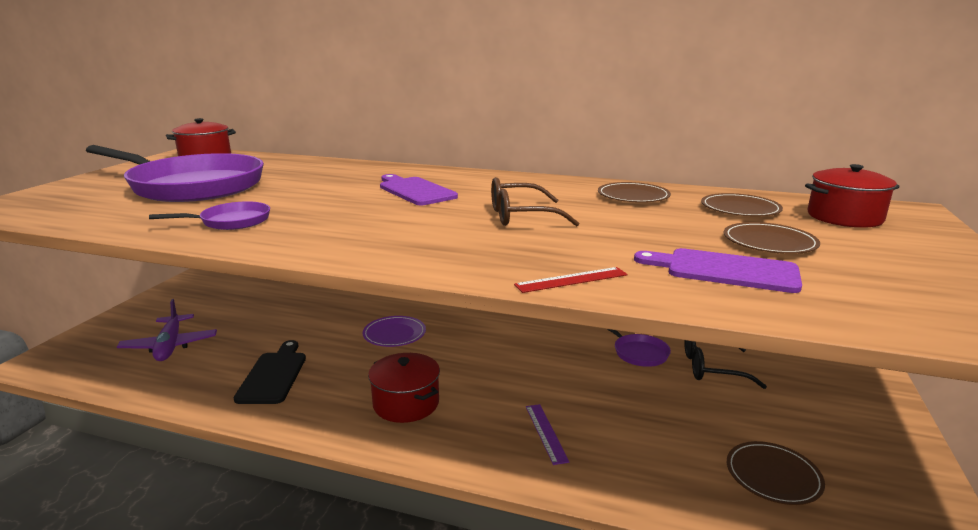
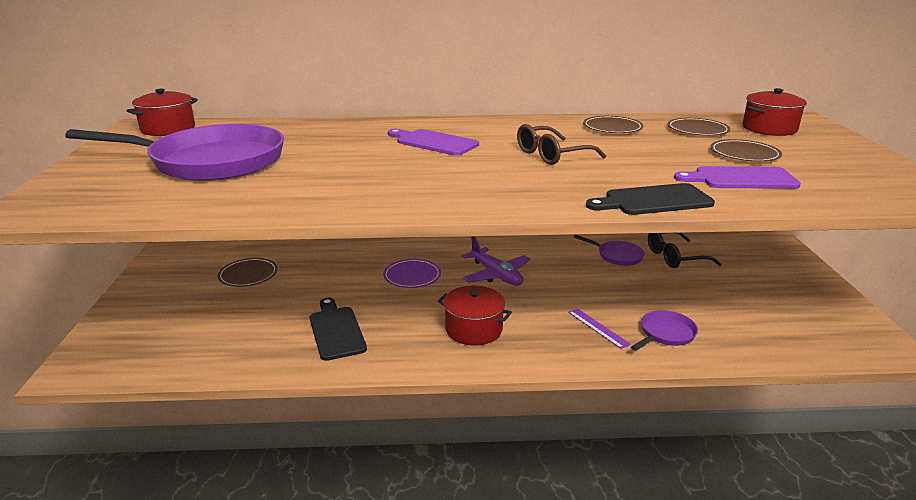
camera: 20 degrees left, 5 degrees up
(170, 346) = (205, 325): purple plane -> purple plane (496, 275)
(231, 221) = (312, 191): purple pan -> purple pan (665, 334)
(571, 280) = (653, 201): red ruler -> black cutting board
(773, 475) = (763, 322): brown plate -> brown plate (248, 275)

